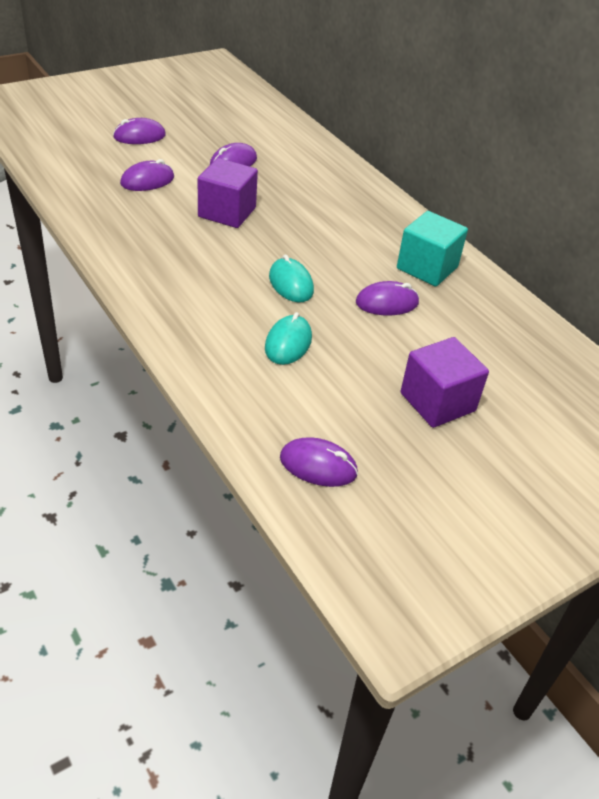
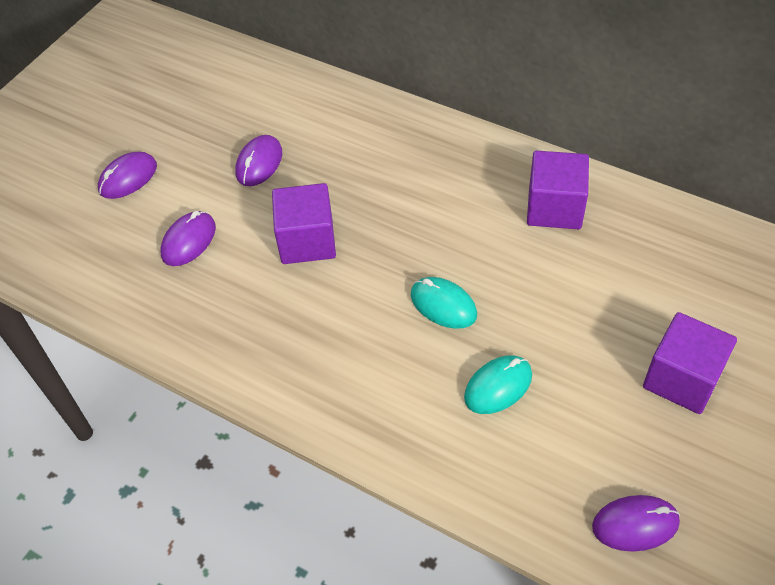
camera: 20 degrees left, 10 degrees up
(288, 343) = (498, 386): turquoise mouse -> turquoise mouse turned 60 degrees clockwise
(387, 303) = (550, 277): purple mouse -> none
(427, 268) = (554, 208): turquoise cube -> purple cube

